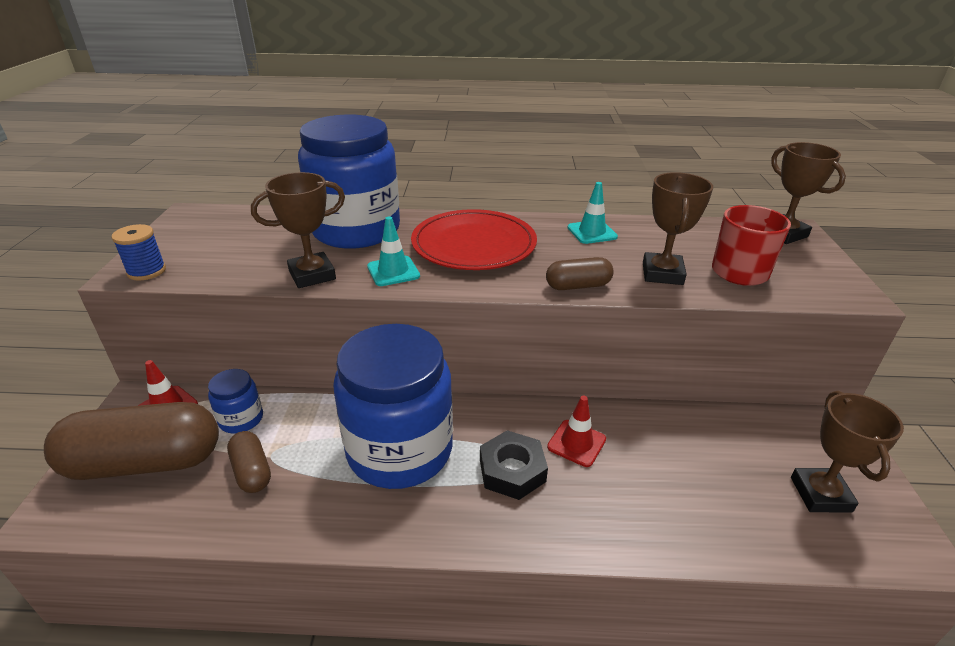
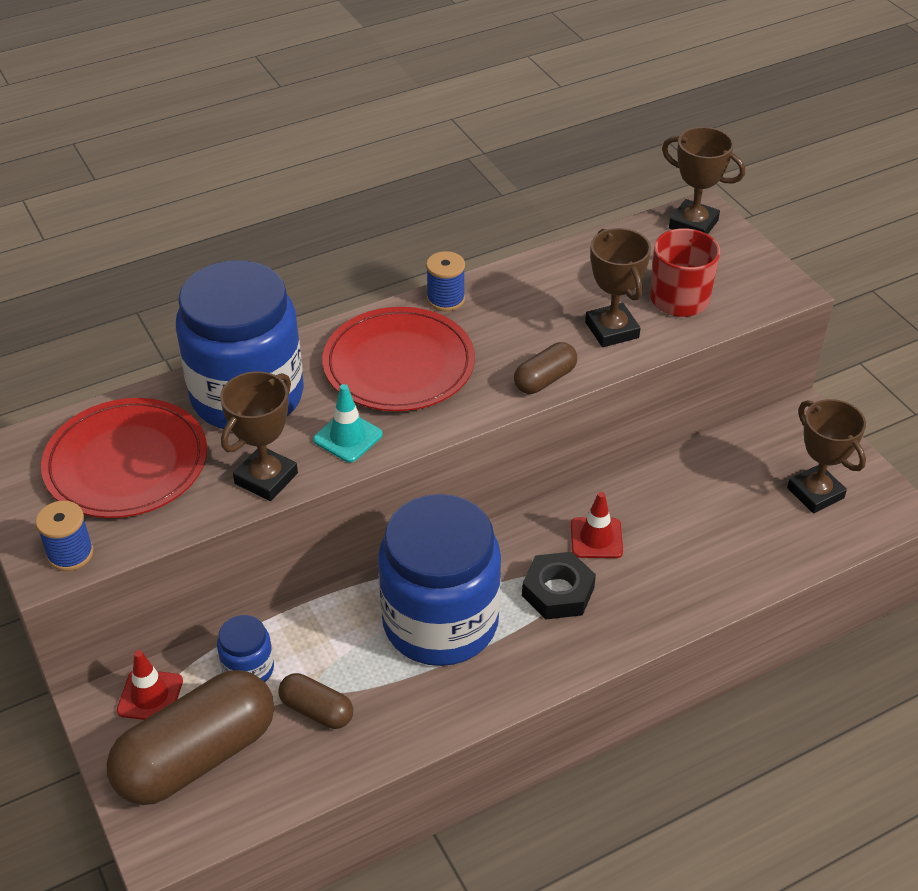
camera: 30 degrees left, 10 degrees up
(243, 239) = (126, 463): none -> red plate
(543, 222) = (445, 299): none -> blue spool
(592, 232) = (507, 296): turquoise traffic cone -> none

